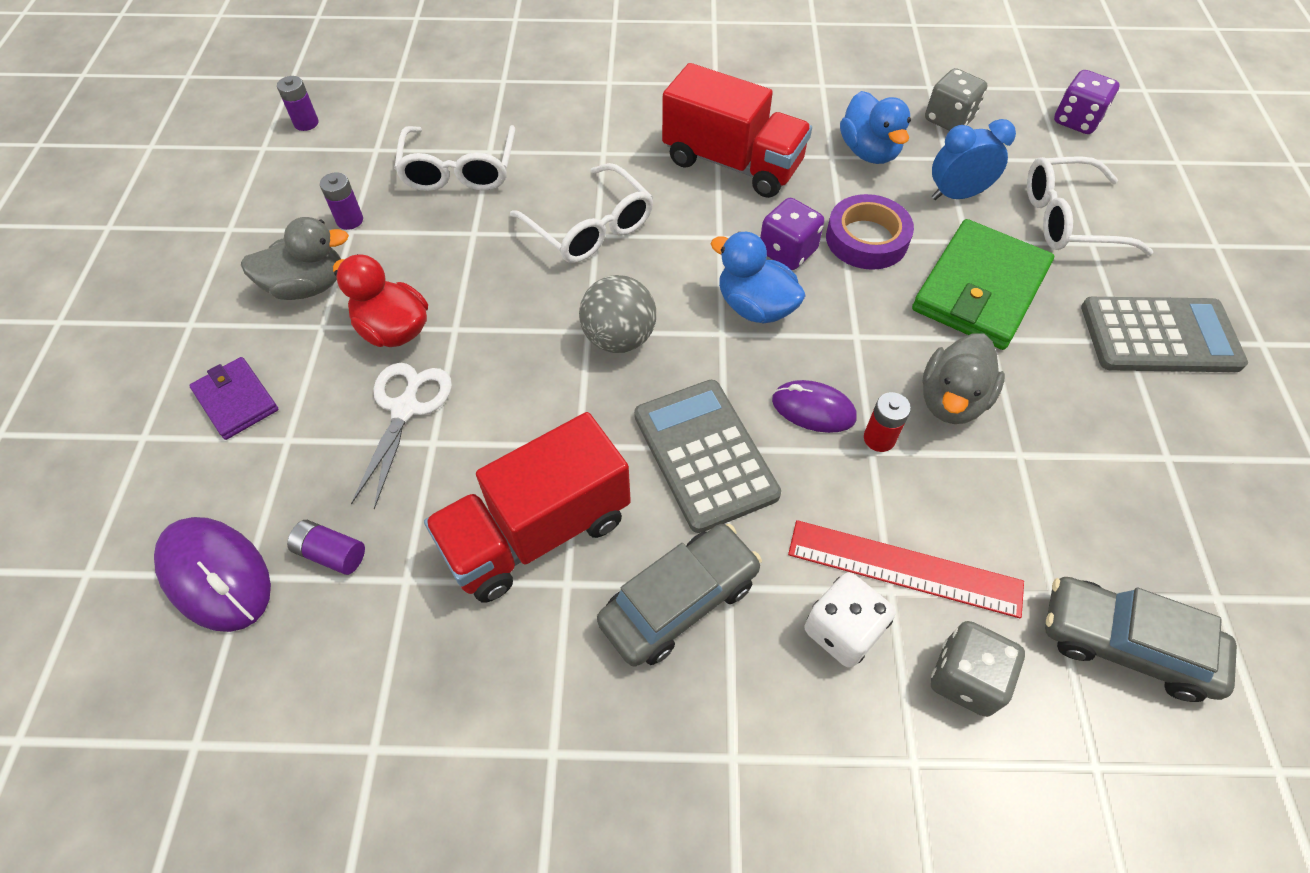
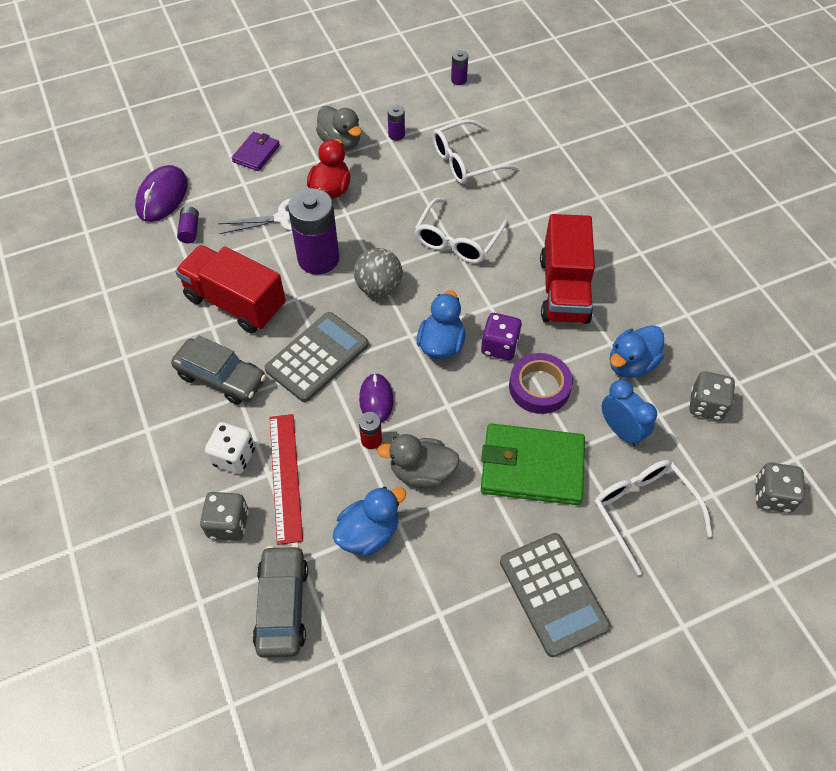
camera: 65 degrees right, 0 degrees up
(519, 391) = (318, 259): none -> purple battery
(1030, 494) = (369, 533): none -> blue duck
(1076, 121) = (772, 496): purple dice -> grey dice

